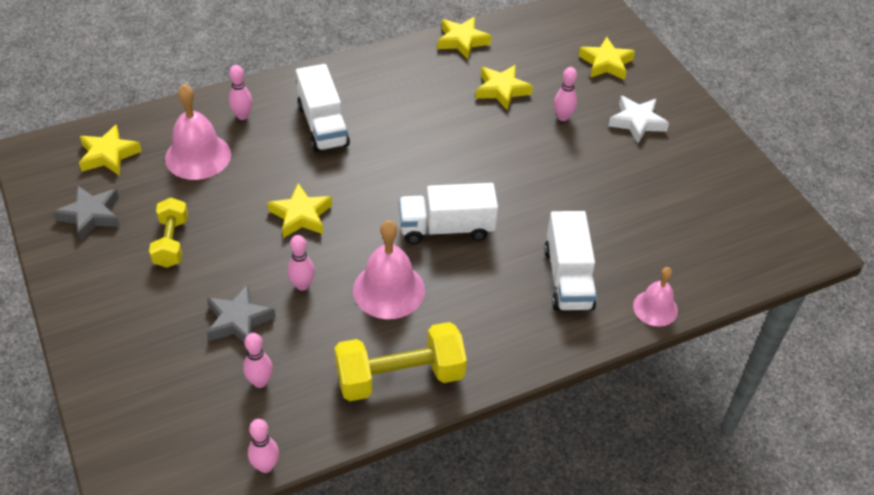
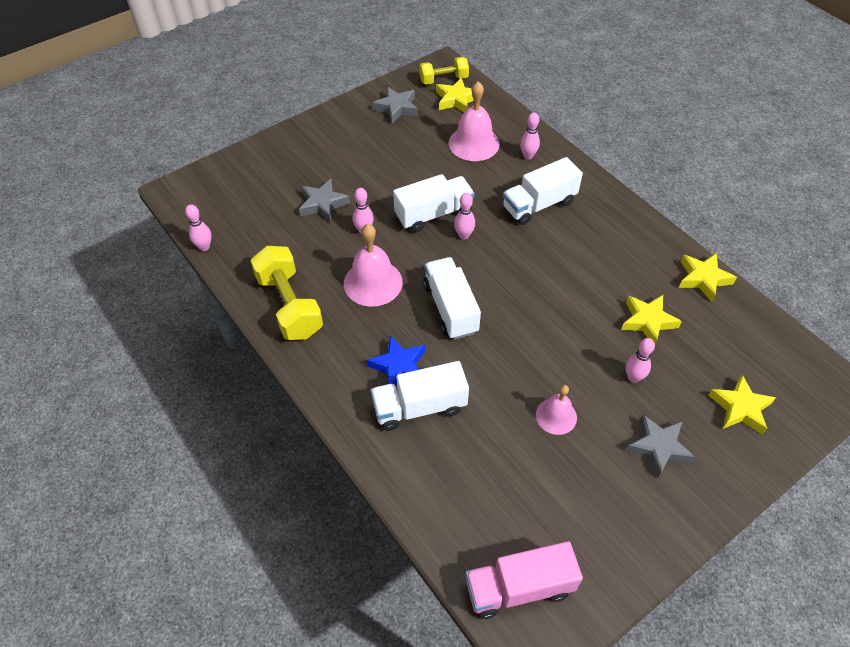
camera: 80 degrees right, 5 degrees up
(171, 242) = (384, 152): yellow dumbbell -> yellow dumbbell (443, 79)
(260, 382) = (272, 228): pink bowling pin -> pink bowling pin (464, 235)
(301, 215) = (433, 214): yellow star -> white truck
(513, 286) = (399, 366): none -> blue star
(637, 122) = (658, 447): white star -> grey star
(655, 308) = (402, 485): pink bell -> pink bell (556, 416)
(762, 244) = (519, 588): none -> pink truck

